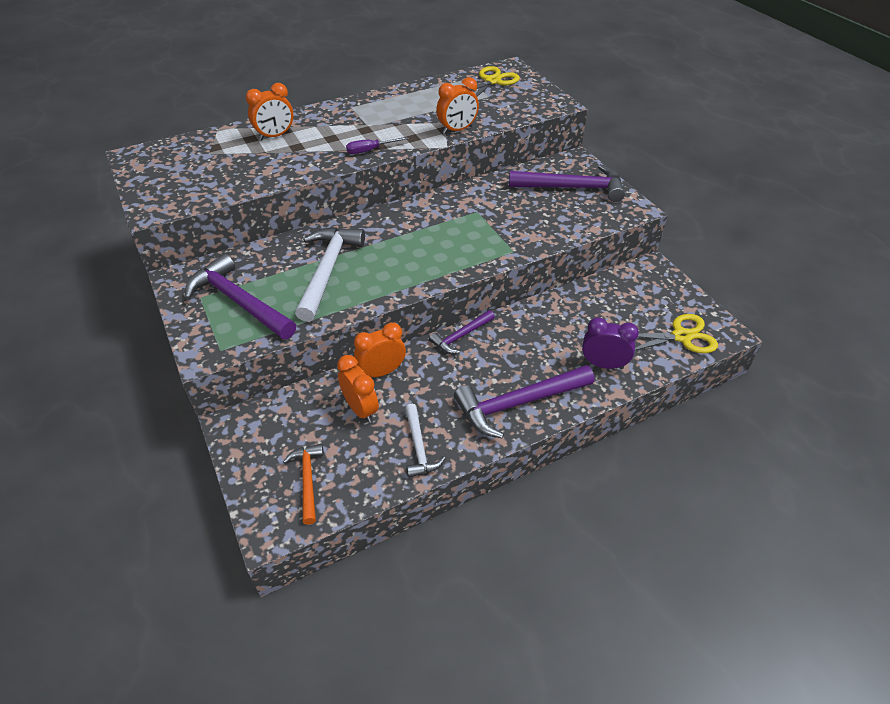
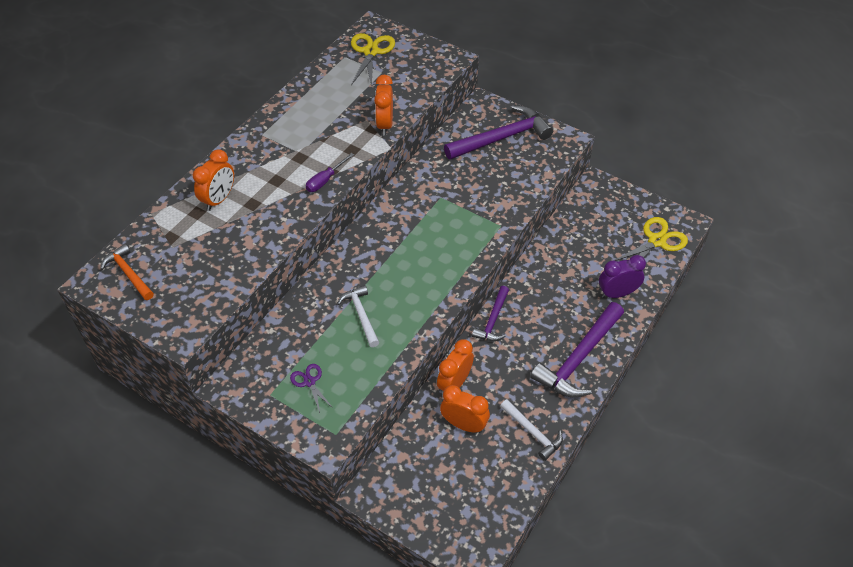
camera: 30 degrees left, 5 degrees up
(239, 301) = (309, 382): purple hammer -> purple scissors
(308, 480) = (470, 504): orange hammer -> orange hammer (128, 273)
(328, 270) = (361, 315): white hammer -> white hammer, size x0.56
(457, 130) = (385, 124): orange clock -> orange clock turned 150 degrees clockwise

